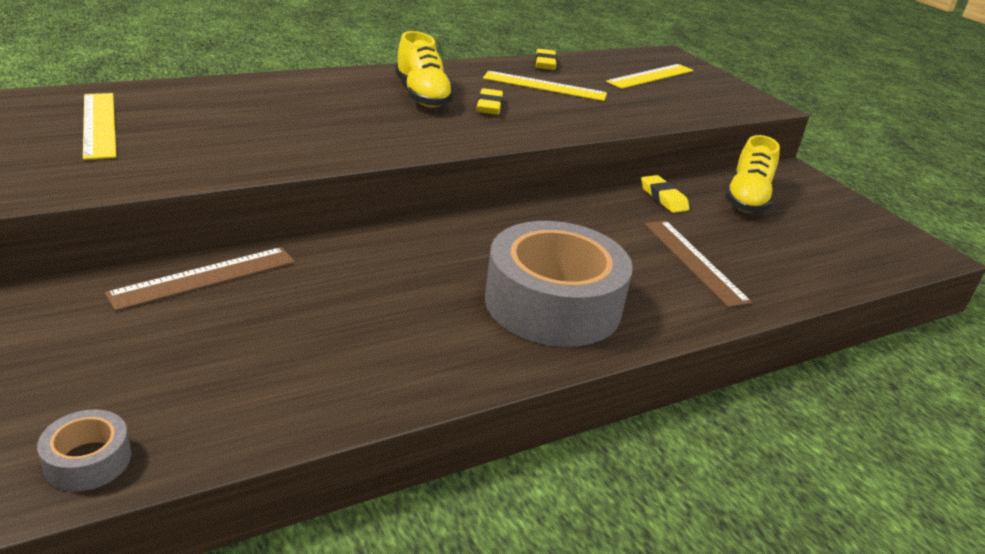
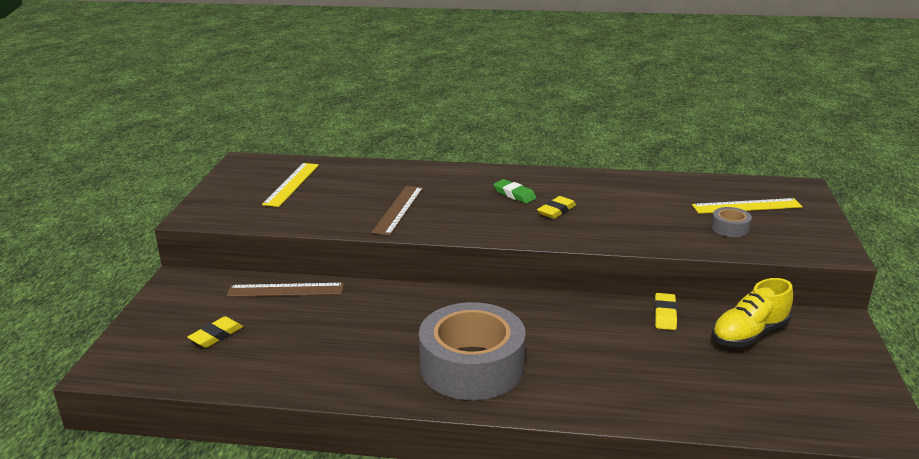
camera: 40 degrees right, 5 degrees down
(88, 460) = (147, 367): grey tape -> grey tape (730, 228)
(422, 96) = (514, 194): yellow shoe -> green eraser
(545, 63) = (656, 181): yellow eraser -> yellow eraser (216, 335)
(545, 86) = (627, 201): yellow ruler -> none
(694, 261) = (623, 370): brown ruler -> brown ruler (398, 210)

